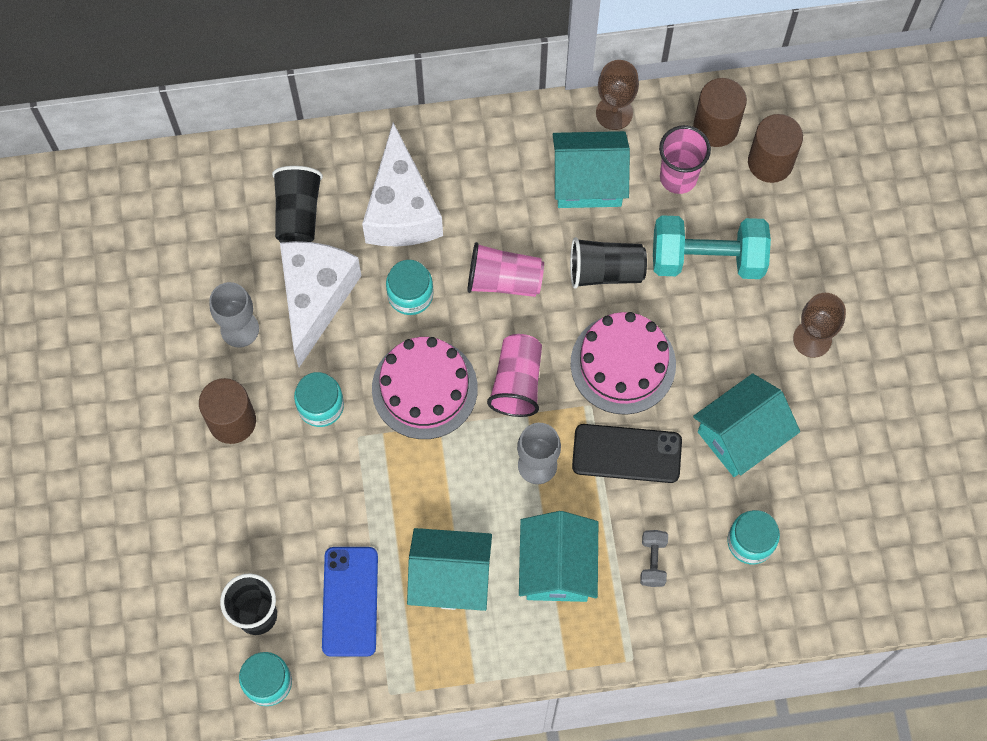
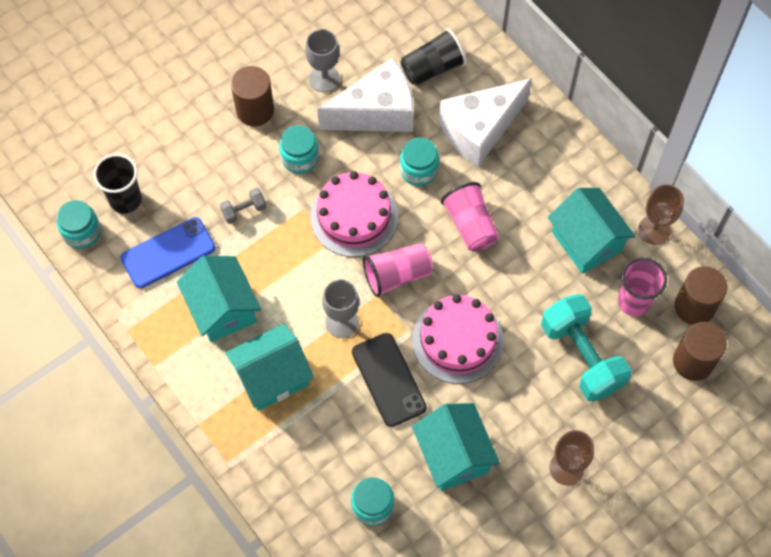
camera: 60 degrees right, 5 degrees down
(605, 271) = (523, 290): black cup -> none
(653, 561) = (315, 442): grey dumbbell -> grey dumbbell (244, 210)
(741, 435) = (454, 455): turquoise house -> turquoise house turned 45 degrees clockwise

